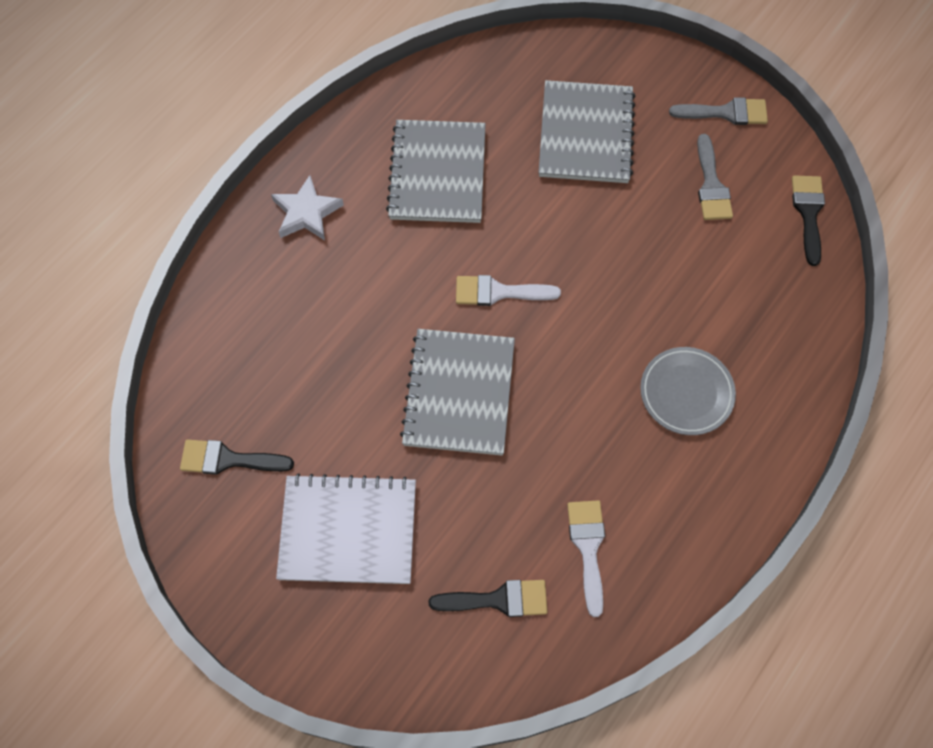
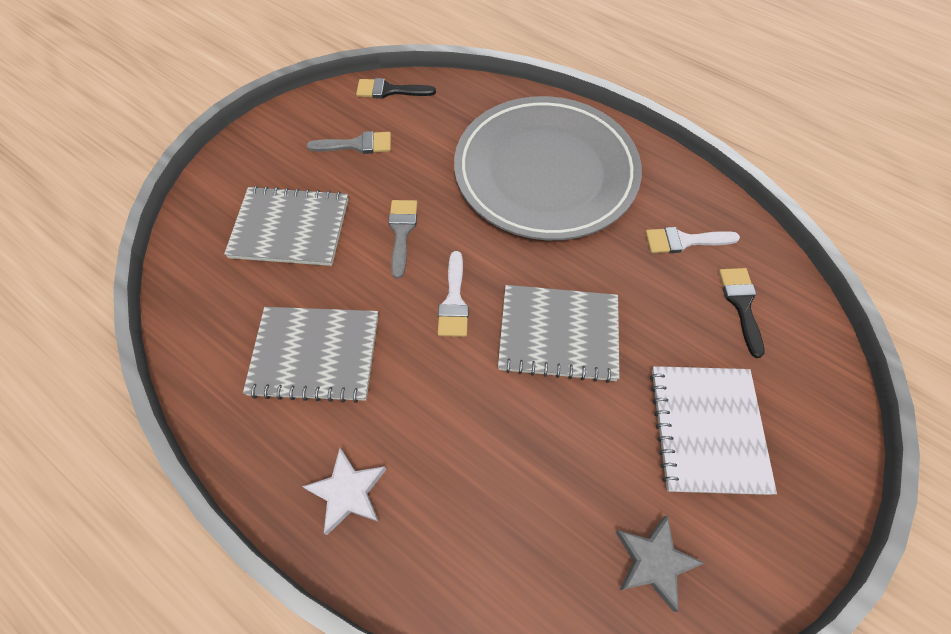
camera: 90 degrees left, 5 degrees down
(228, 459) = (654, 562): black brush -> grey star
(686, 392) = (545, 172): grey plate -> grey plate, size x2.45
(726, 112) = (287, 130): grey brush -> grey brush (401, 232)

